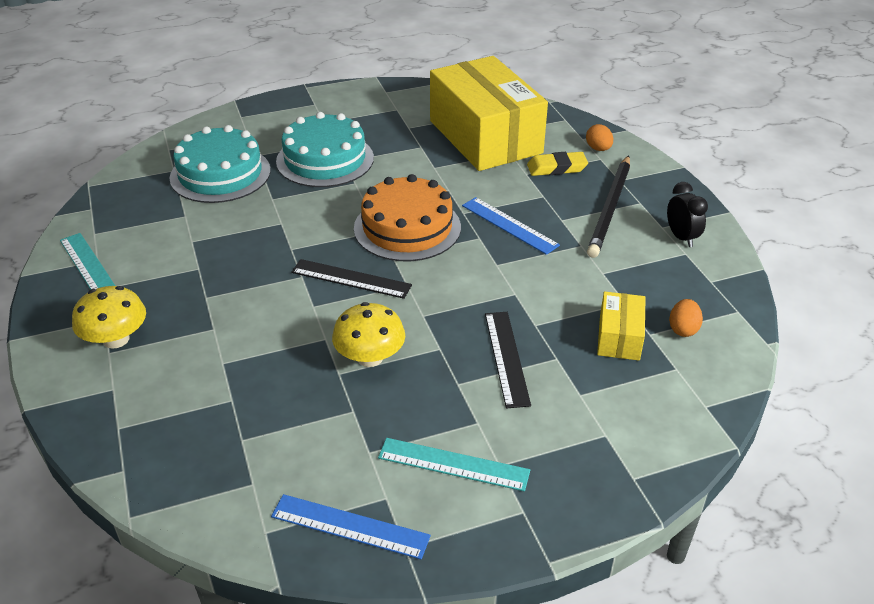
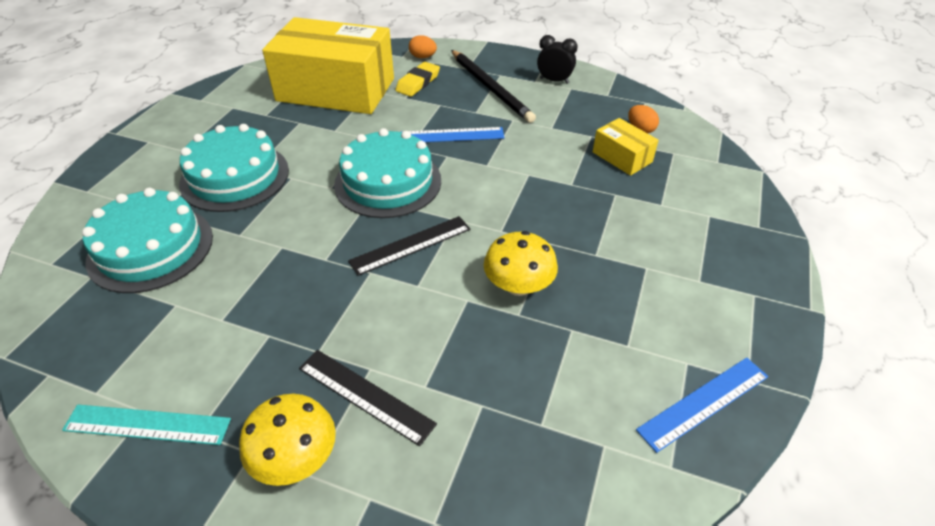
camera: 50 degrees left, 5 degrees up
(407, 228) = (388, 182): orange cake -> turquoise cake
(453, 464) = (680, 304): turquoise ruler -> none
(506, 358) = (592, 216): black ruler -> black ruler (365, 395)

